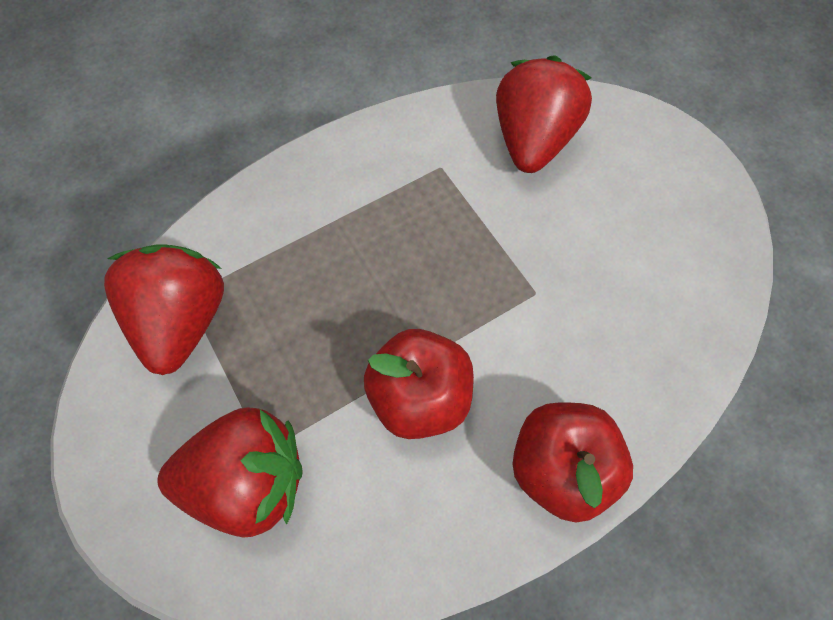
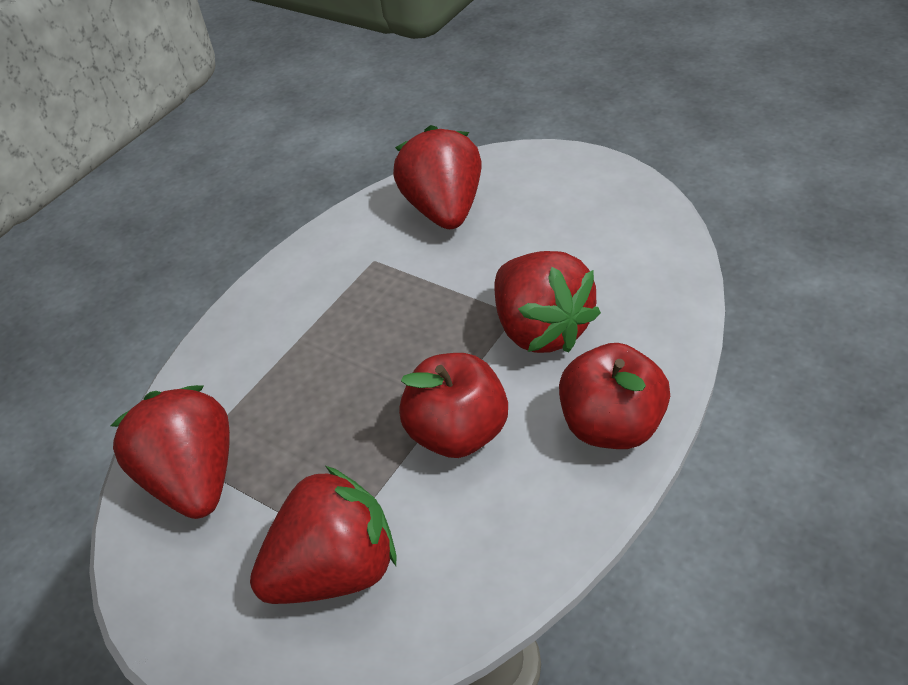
camera: 20 degrees left, 20 degrees down
(550, 323) = (541, 329): none -> red strawberry

